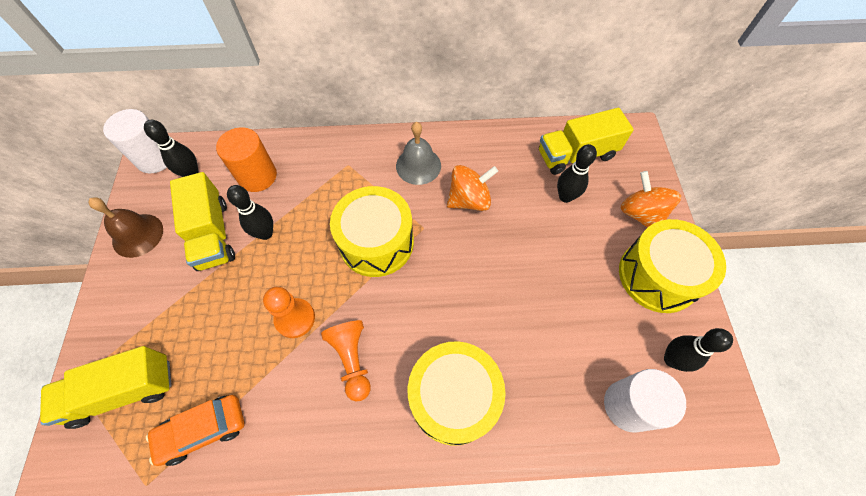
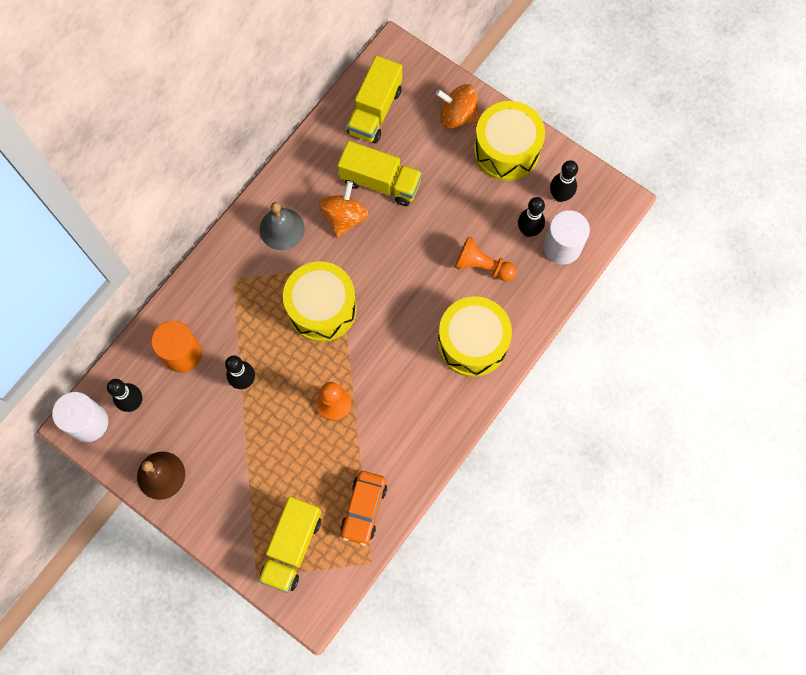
camera: 50 degrees left, 10 degrees up
(212, 234) = (210, 419): yellow truck -> yellow truck (380, 182)
(352, 360) = (396, 386): orange pawn -> orange pawn (482, 266)
(565, 196) = (401, 151): black bowling pin -> black bowling pin (528, 230)

